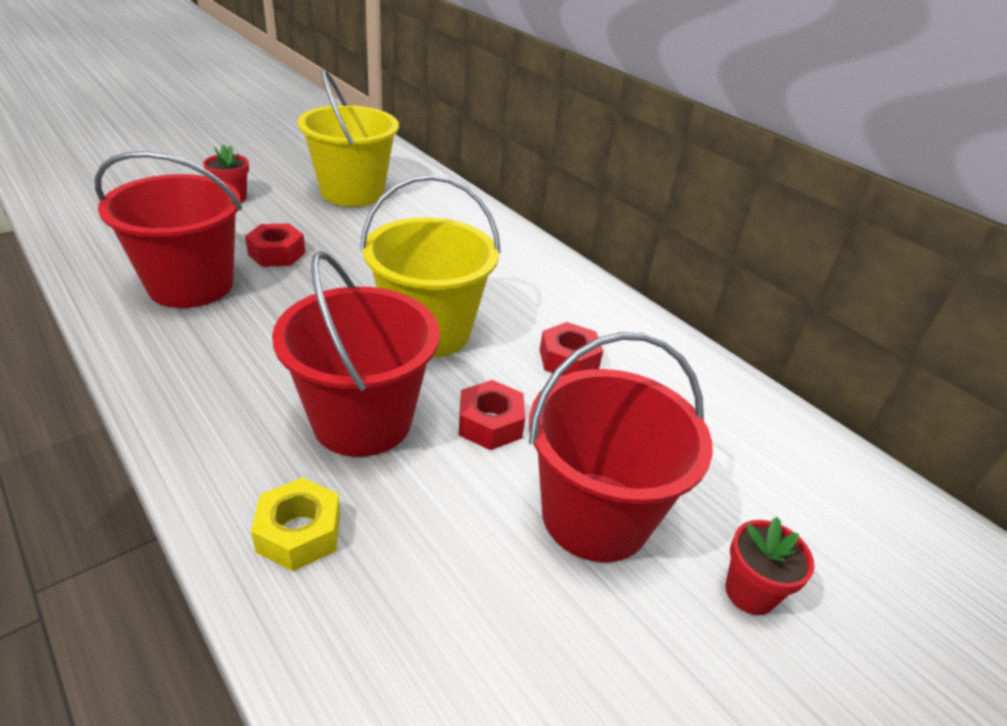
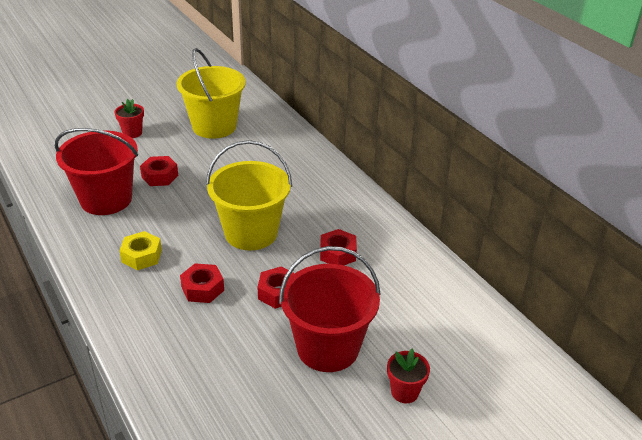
camera: 10 degrees right, 0 degrees up
(299, 533) = (162, 348): yellow nut -> yellow nut (141, 256)
(362, 420) = (202, 288): red bucket -> red nut

